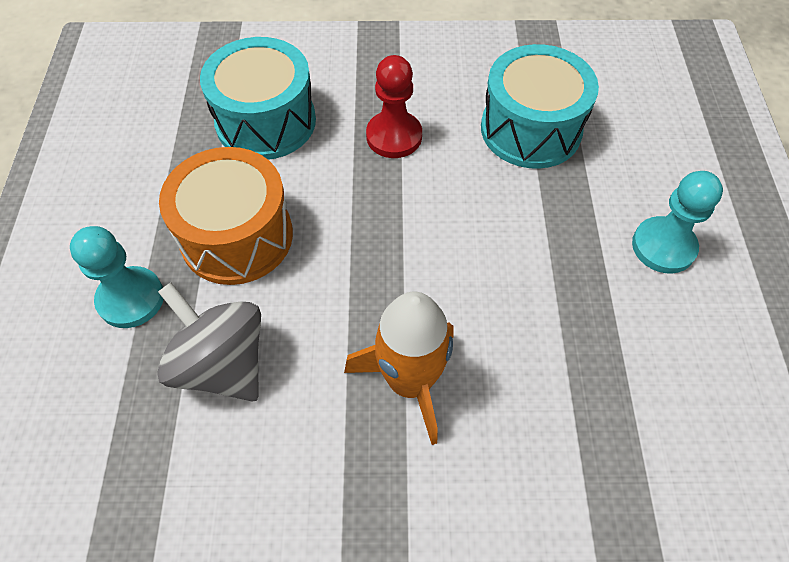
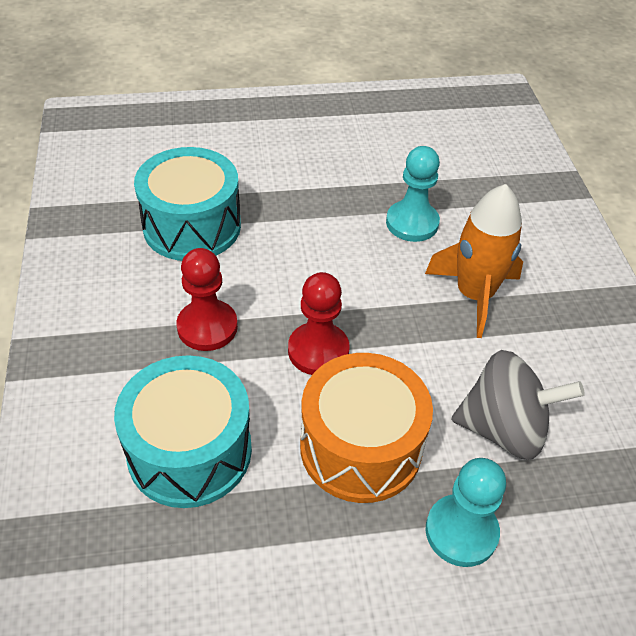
camera: 100 degrees left, 10 degrees down
(222, 364) = (504, 429): grey spinning top -> grey spinning top turned 120 degrees counterclockwise
(352, 217) = (318, 350): none -> red pawn
(663, 246) = (313, 155): turquoise pawn -> turquoise pawn (412, 223)

